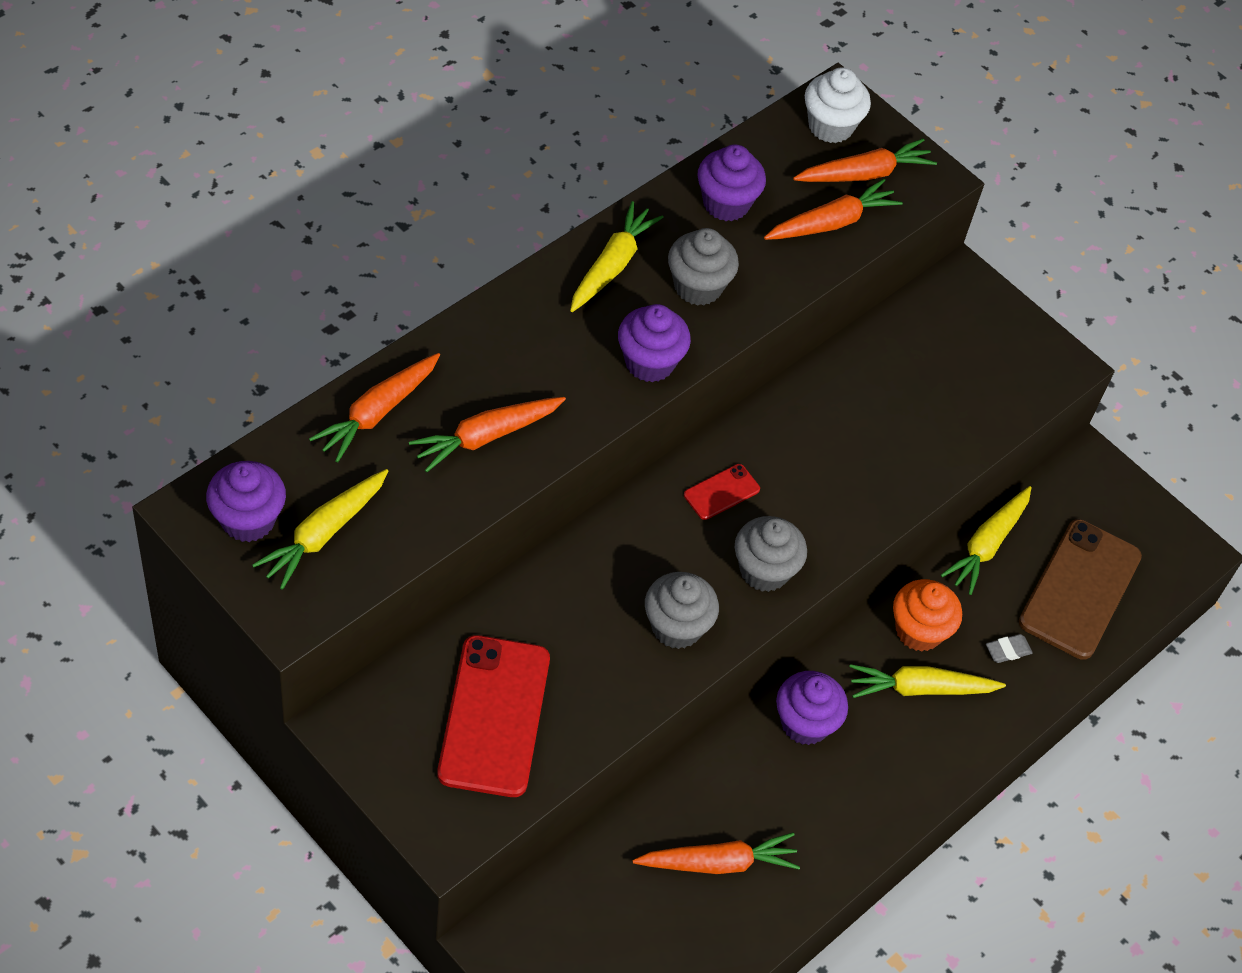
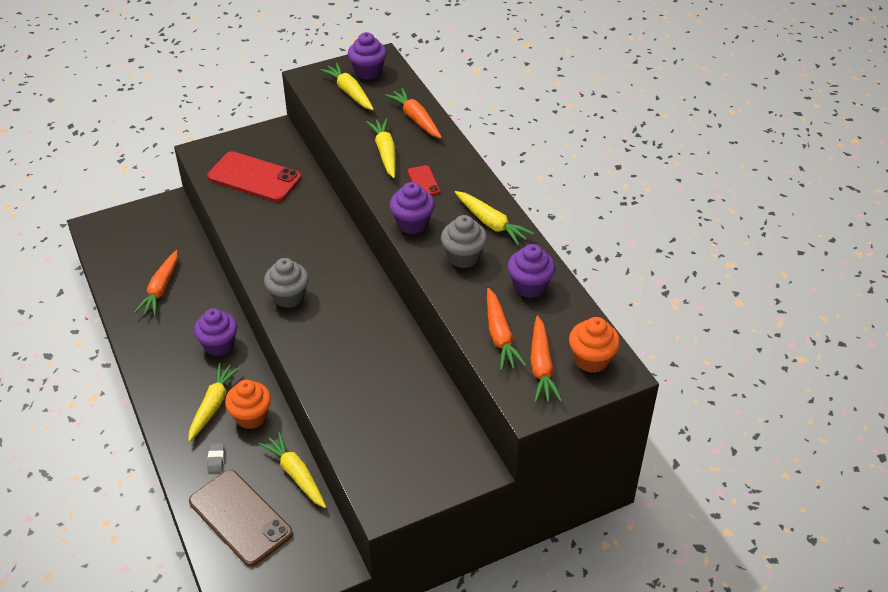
camera: 115 degrees right, 10 degrees down
(486, 437) = (385, 152): orange carrot -> yellow carrot
(676, 627) = (271, 252): grey cupcake -> none
(721, 492) = (349, 291): red phone -> red phone (423, 181)
(830, 126) = (591, 360): white cupcake -> orange cupcake

